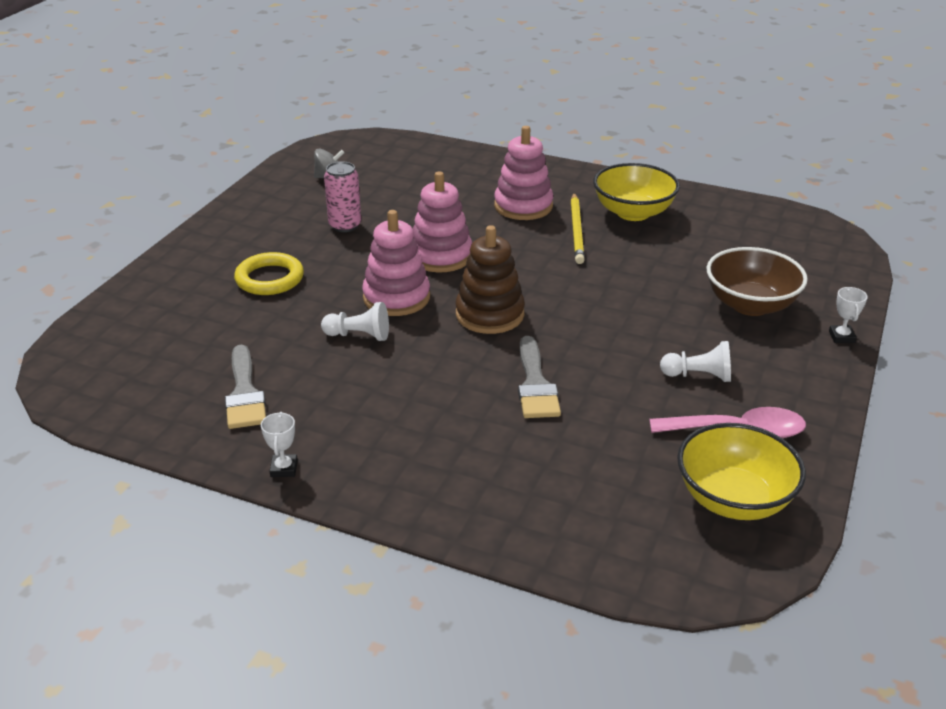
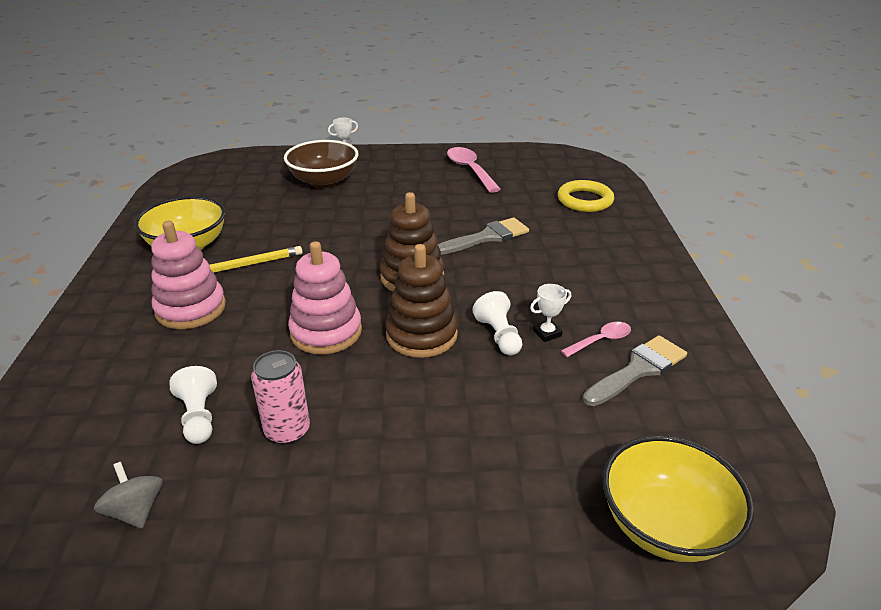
camera: 115 degrees left, 0 degrees up
(269, 279) = (448, 444): yellow ring -> yellow ring (585, 200)
(284, 468) = (686, 311): white trophy -> white trophy (547, 333)
(299, 389) = (601, 340): none -> pink spoon
(396, 298) = (421, 335): pink stacking toy -> brown stacking toy
(698, 376) = (425, 186): white pawn -> white pawn (199, 417)
(733, 499) = (529, 165): yellow bowl -> yellow bowl (665, 525)

